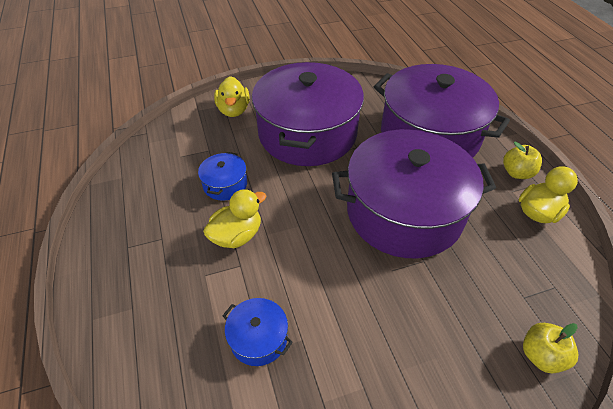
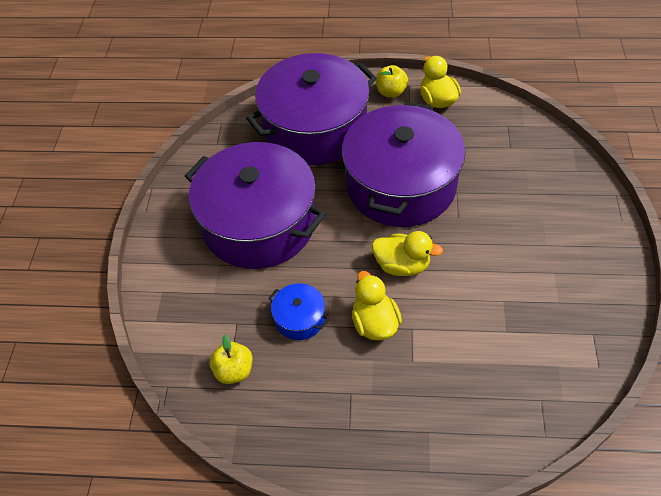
camera: 65 degrees left, 5 degrees up
(233, 110) = (179, 283): yellow duck -> yellow duck (402, 265)
(258, 338) = (492, 332): blue pot -> none
(541, 355) = (557, 160): yellow apple -> yellow apple (234, 371)

